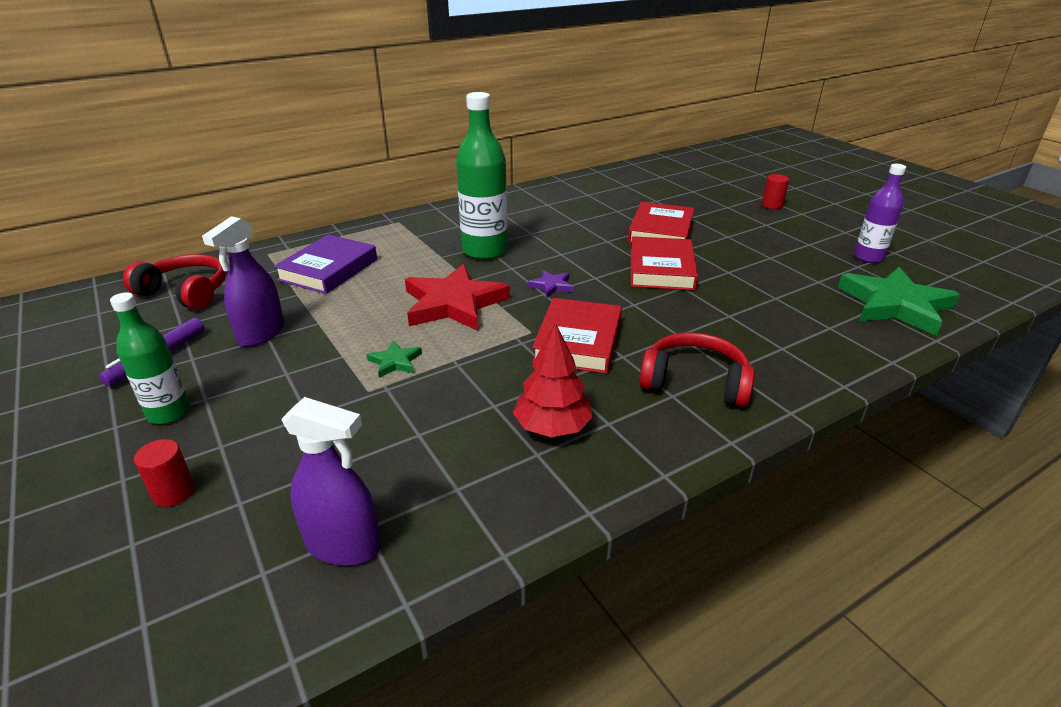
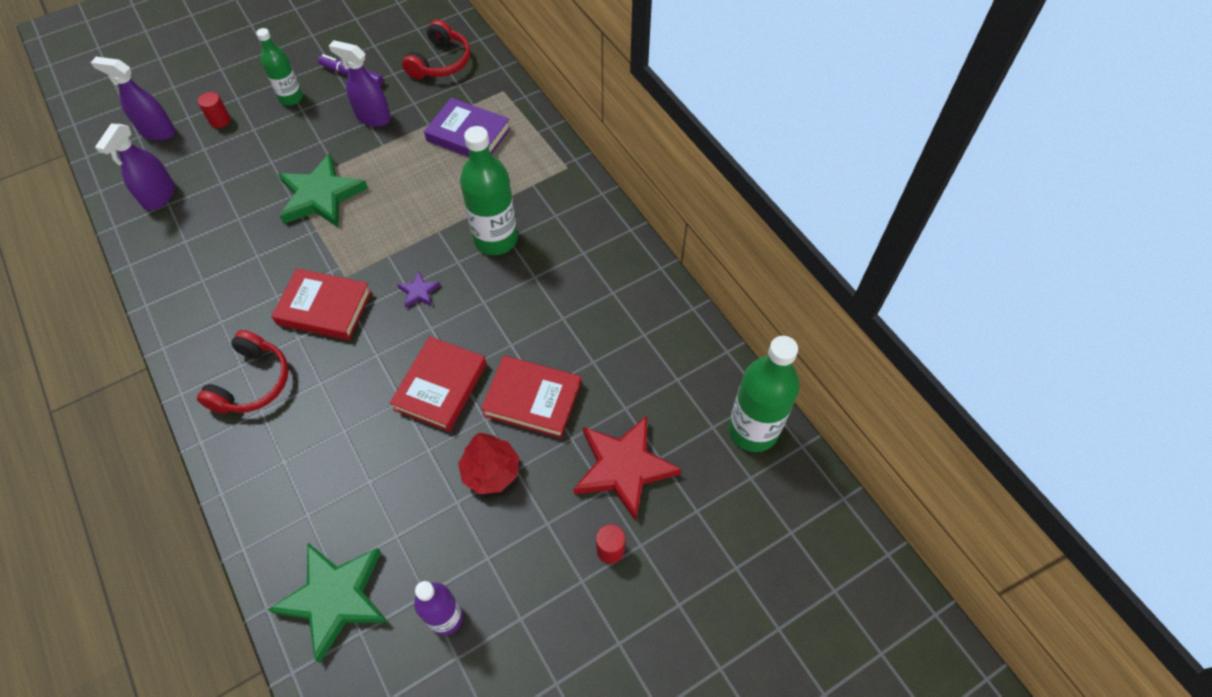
camera: 90 degrees right, 25 degrees up
(149, 589) = (157, 131): none -> purple spray bottle
(395, 362) = (321, 196): green star -> green star, size x2.27
(453, 303) = (398, 223): red star -> red star (624, 467)
(552, 427) = (225, 288): red tree -> red tree (491, 471)
(659, 167) = (753, 430): none -> green bottle
(661, 269) = (441, 387): red book -> red book turned 75 degrees counterclockwise

